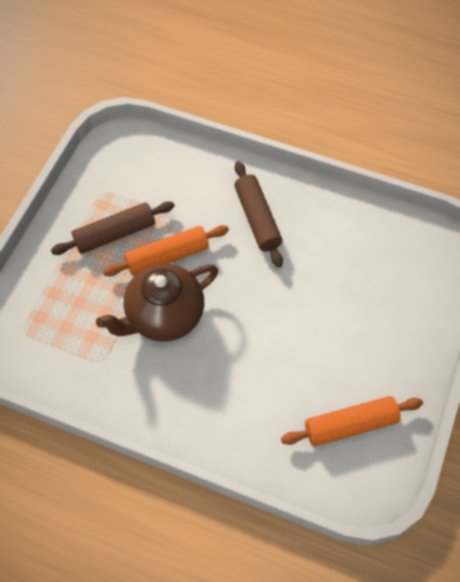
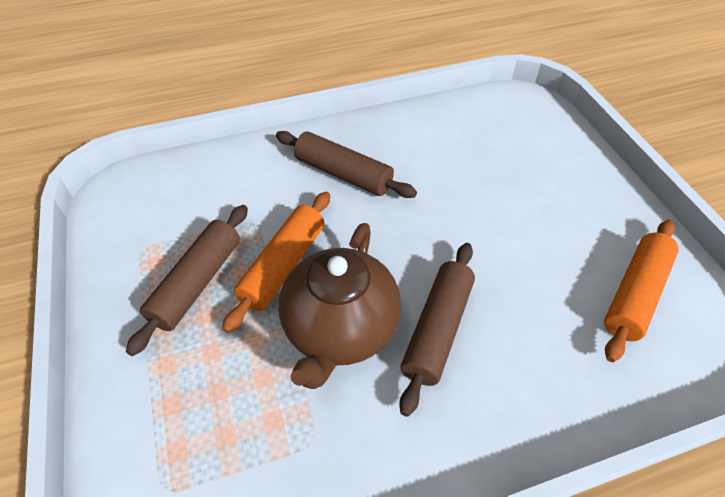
camera: 40 degrees left, 10 degrees down
(214, 355) = (437, 329): none -> brown rolling pin

